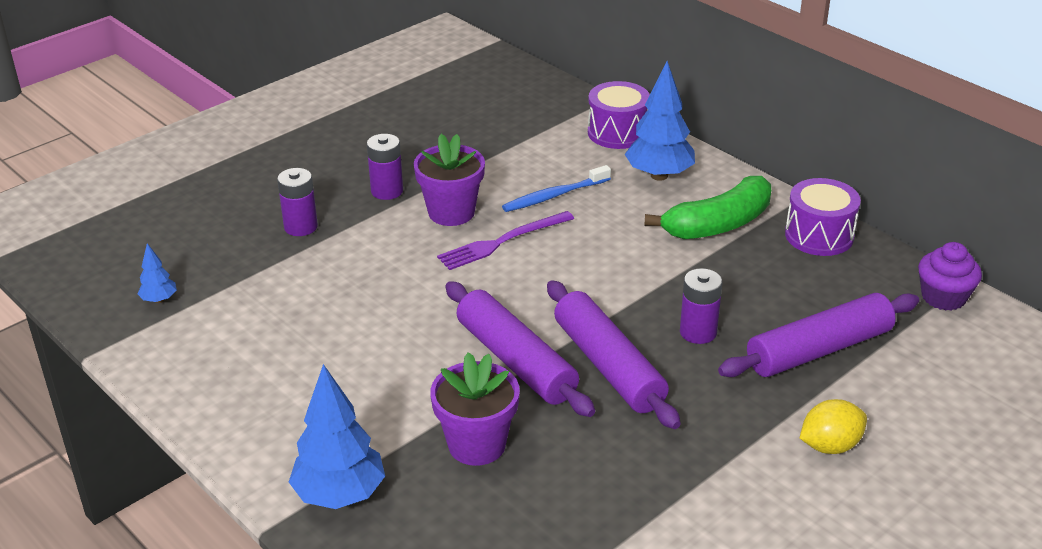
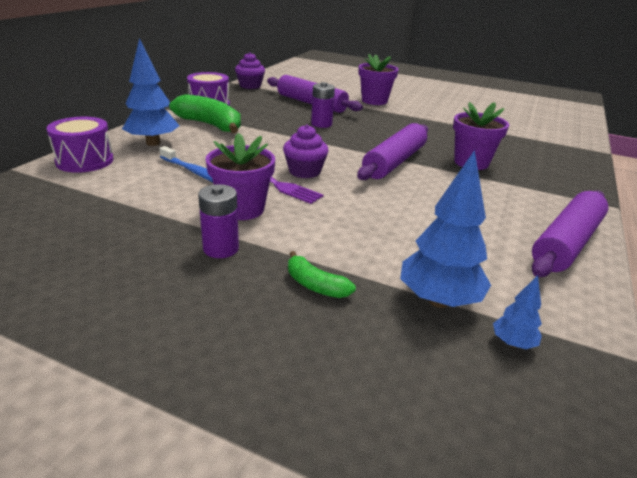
camera: 115 degrees left, 5 degrees down
(301, 227) = (315, 285): purple battery -> green banana
(340, 495) = (559, 191): blue tree -> blue tree (438, 300)
(522, 272) = (304, 171): none -> purple cupcake
(609, 365) = (371, 140): purple rolling pin -> purple rolling pin (566, 243)
(830, 446) = (374, 101): yellow lemon -> purple flower pot

